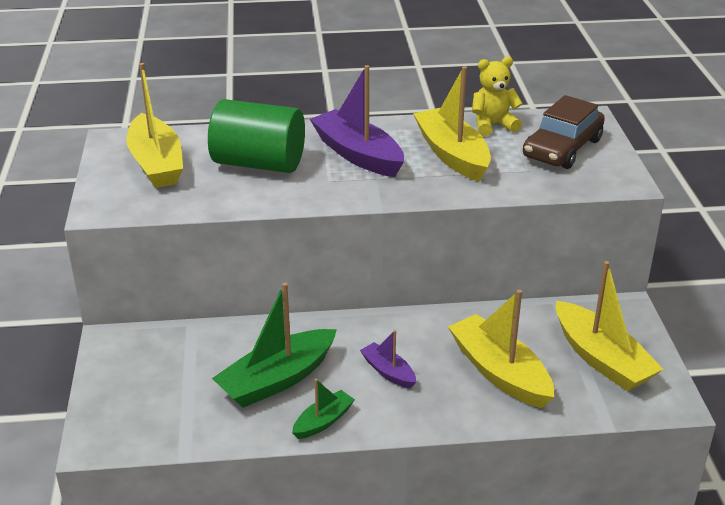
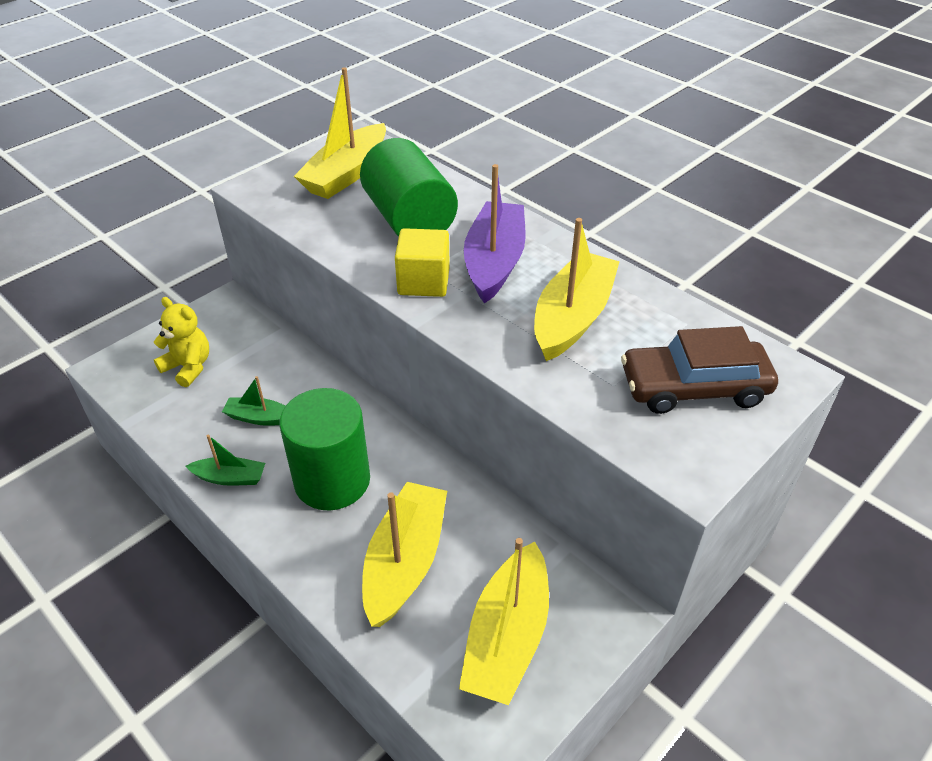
camera: 50 degrees right, 10 degrees up
(277, 380) = (259, 418): green boat -> green boat, size x0.52
(339, 188) = (423, 282): none -> yellow cube
(388, 372) = (332, 480): purple boat -> green cylinder
(493, 125) = (668, 315): yellow teddy bear -> yellow teddy bear (188, 367)

